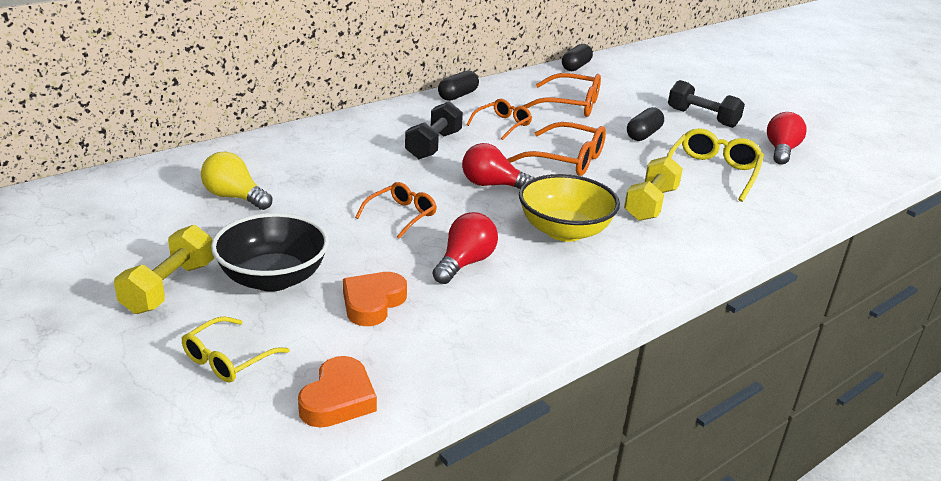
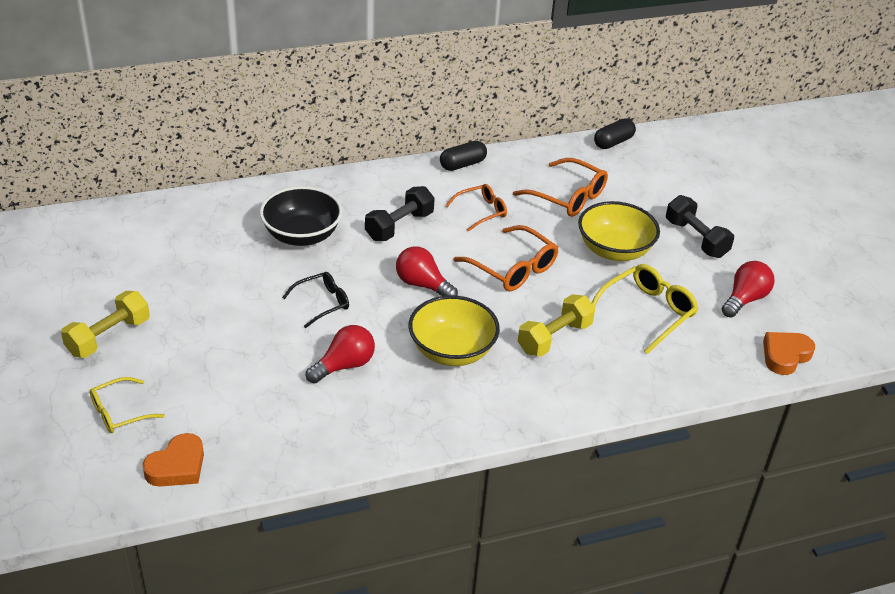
camera: 20 degrees right, 10 degrees up
(235, 197) = (198, 254): yellow light bulb -> none
(273, 278) = (187, 346): black bowl -> black bowl (302, 235)
(372, 303) = (248, 387): orange heart -> orange heart (785, 355)
(401, 215) = (322, 303): orange glasses -> black glasses
(643, 134) = (614, 250): black capsule -> yellow bowl

